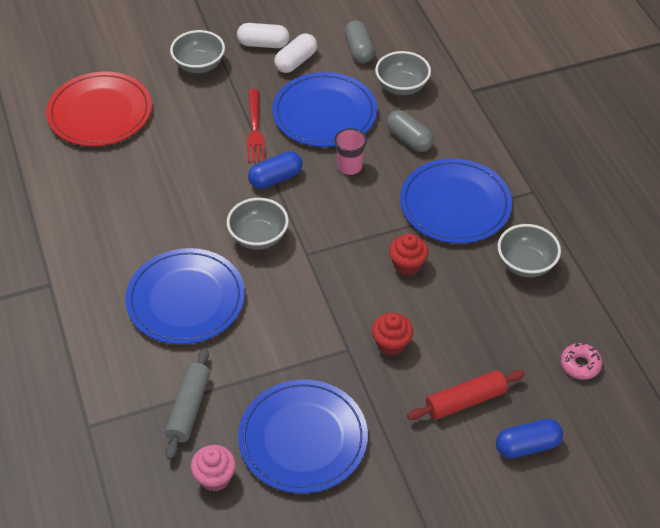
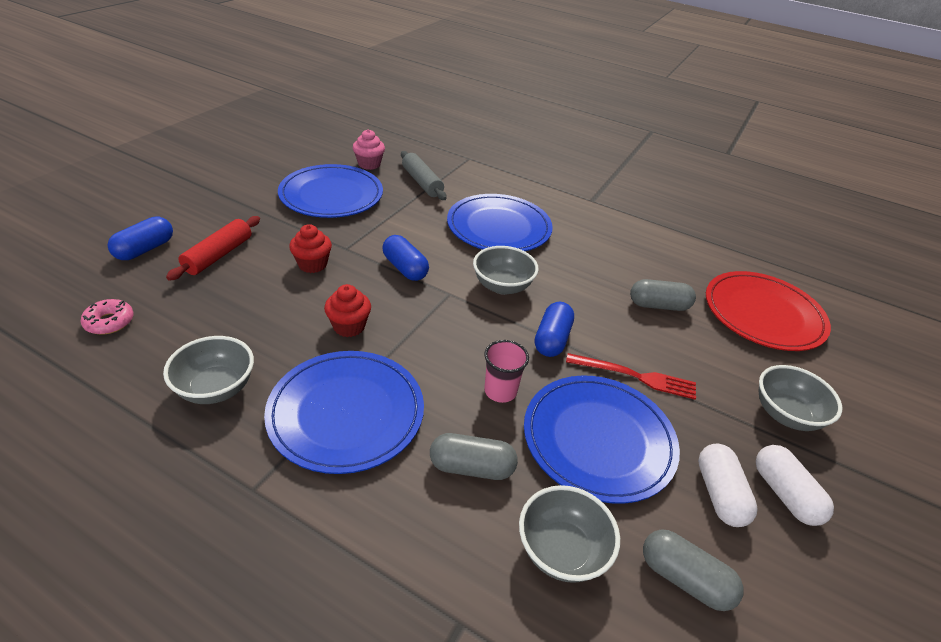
camera: 135 degrees right, 10 degrees down
(163, 158) = (658, 305): none -> grey capsule
(255, 129) = (635, 376): red fork -> red fork turned 150 degrees clockwise
(263, 44) = (784, 494): white capsule -> white capsule turned 75 degrees counterclockwise
(318, 297) = (405, 268): none -> blue capsule

